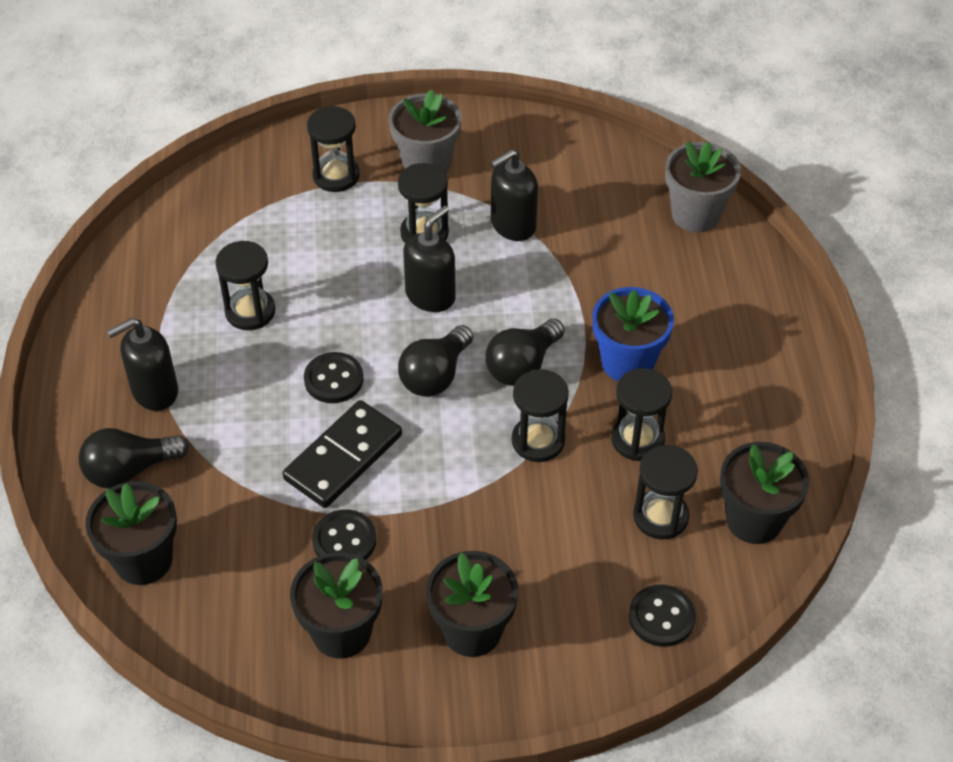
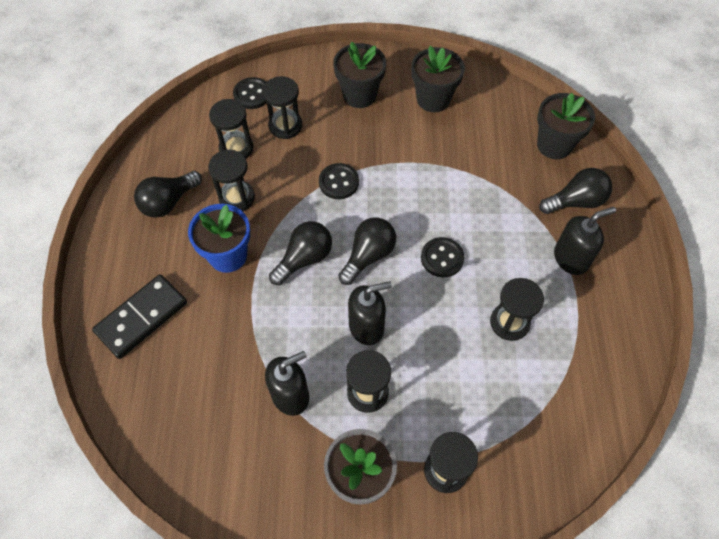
camera: 175 degrees left, 10 degrees up
(343, 457) = (434, 200): black domino -> black domino (141, 317)
(344, 540) = (432, 148): black button -> black button (339, 182)
(430, 295) = (367, 326): black soap dispenser -> black soap dispenser turned 150 degrees counterclockwise
(538, 441) = (303, 202): black hourglass -> black hourglass (285, 126)
(695, 214) = (130, 394): grey flower pot -> none
(735, 426) = (168, 202): none -> black light bulb
(754, 520) = (180, 142): black flower pot -> none

